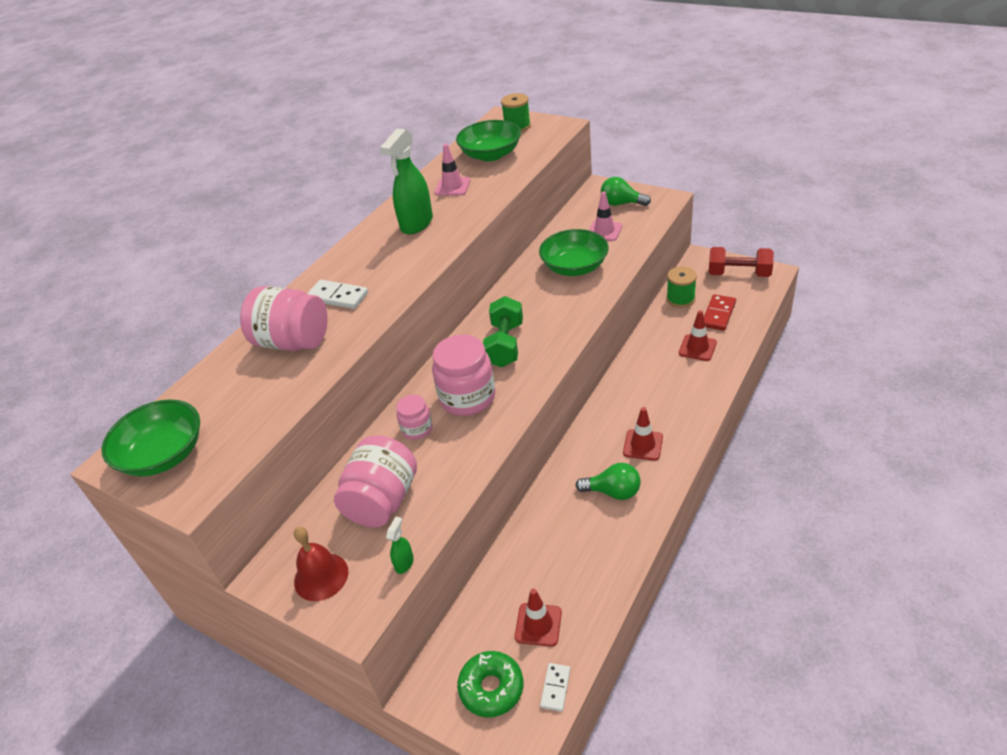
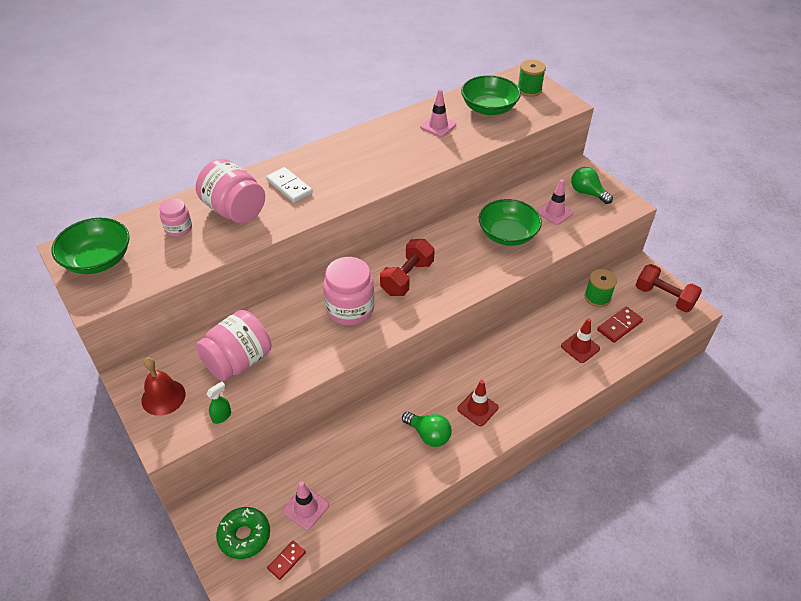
camera: 20 degrees right, 5 degrees up
(416, 224) = (387, 148): green spray bottle -> none
(417, 429) = (298, 316): pink jar -> pink jar (178, 229)
(505, 345) = (407, 278): green dumbbell -> red dumbbell
(538, 624) = (306, 508): red traffic cone -> pink traffic cone
(555, 688) = (286, 560): white domino -> red domino

